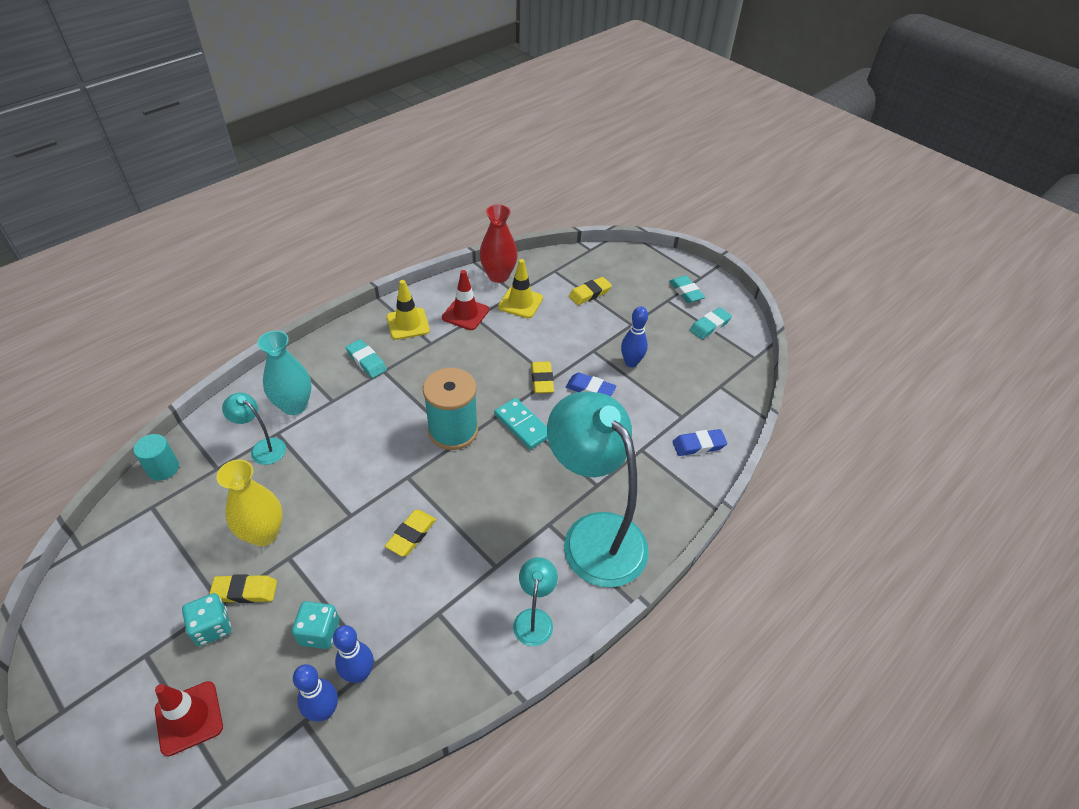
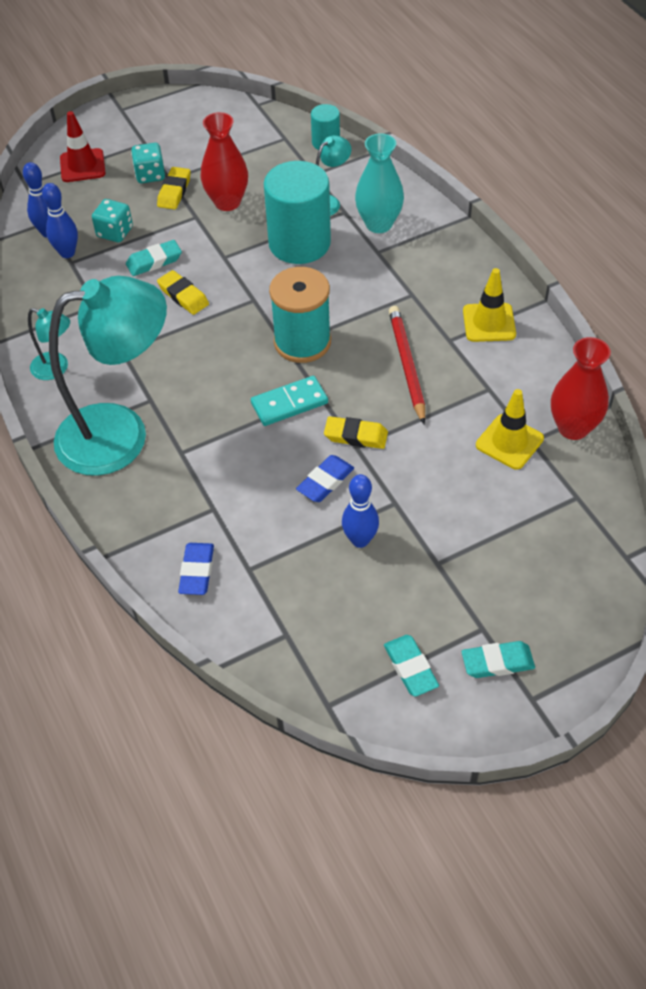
camera: 110 degrees right, 5 degrees up
(263, 534) = (227, 202): yellow vase -> red vase
(325, 458) = (299, 243): none -> turquoise cylinder
(366, 361) = (431, 282): turquoise eraser -> turquoise eraser (154, 261)
(463, 362) = (407, 365): none -> red pencil
(465, 314) = (497, 380): red traffic cone -> none
(589, 293) = (515, 528): yellow eraser -> none

